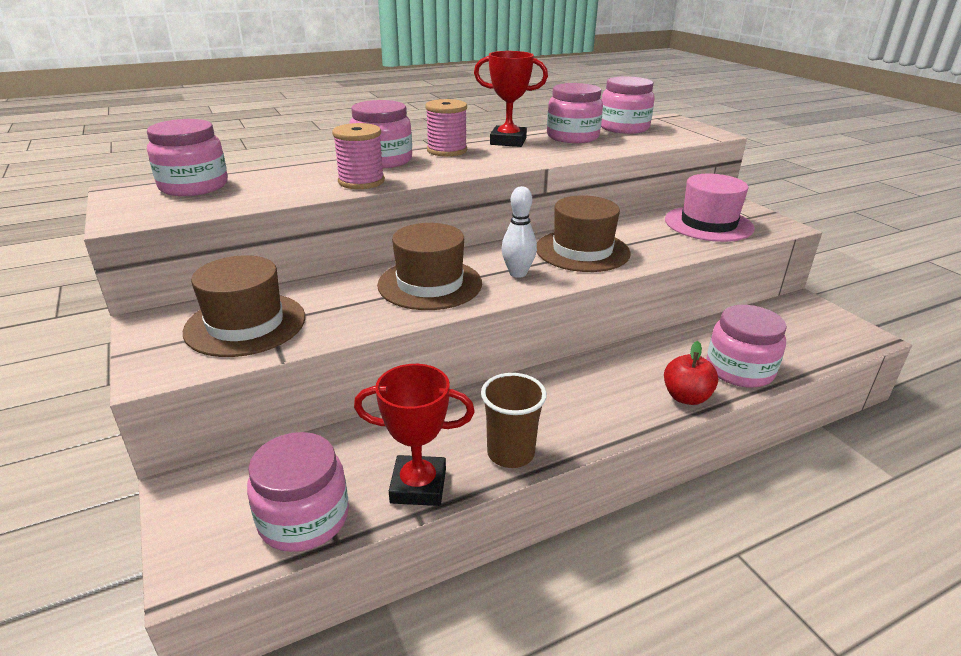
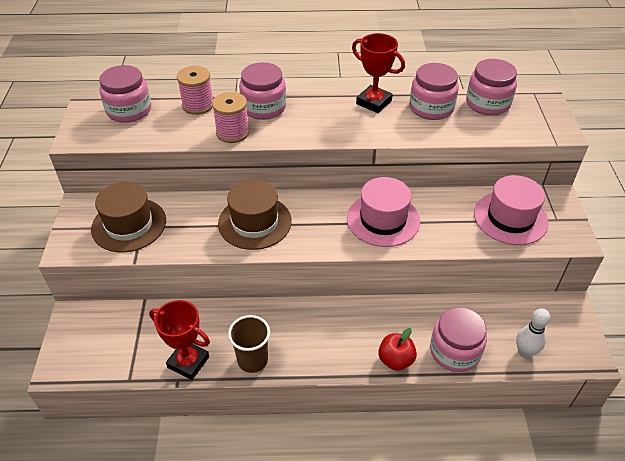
camera: 25 degrees right, 15 degrees up
(304, 518) = (120, 359): pink jar -> none
(447, 150) = (318, 105): pink spool -> pink spool (198, 105)
(518, 273) = (319, 230): white bowling pin -> white bowling pin (525, 352)
(582, 251) = (383, 219): brown hat -> pink hat

